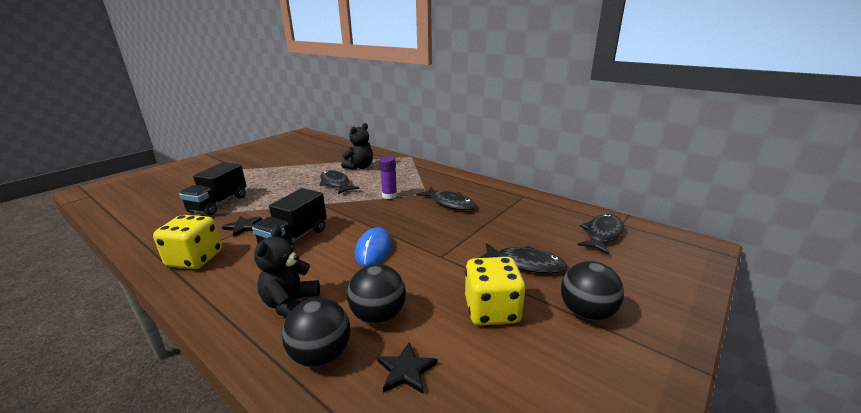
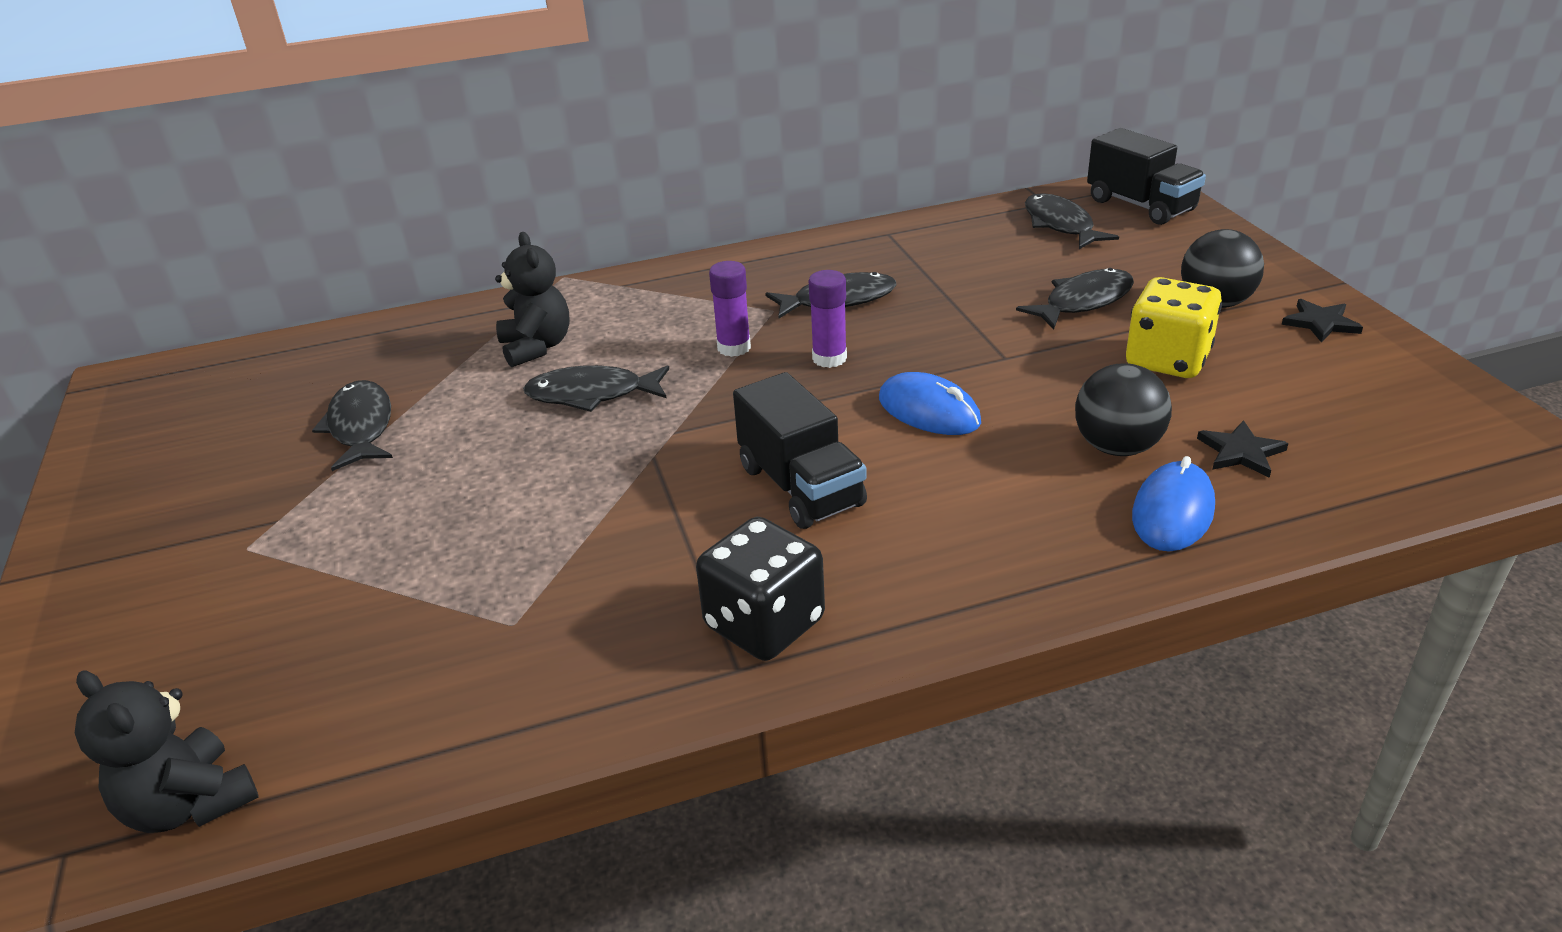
camera: 55 degrees left, 10 degrees up
(195, 259) = (764, 623): yellow dice -> black dice
(218, 204) = (494, 574): black truck -> black truck (1140, 205)
(243, 227) = (676, 546): black star -> black star (1320, 323)
(291, 304) = (1029, 521): black teddy bear -> black teddy bear (190, 804)
(294, 162) = (361, 427): none -> black fish
(321, 355) = (1172, 512): black ball -> blue mouse
(399, 215) = (829, 358): none -> purple glue stick

